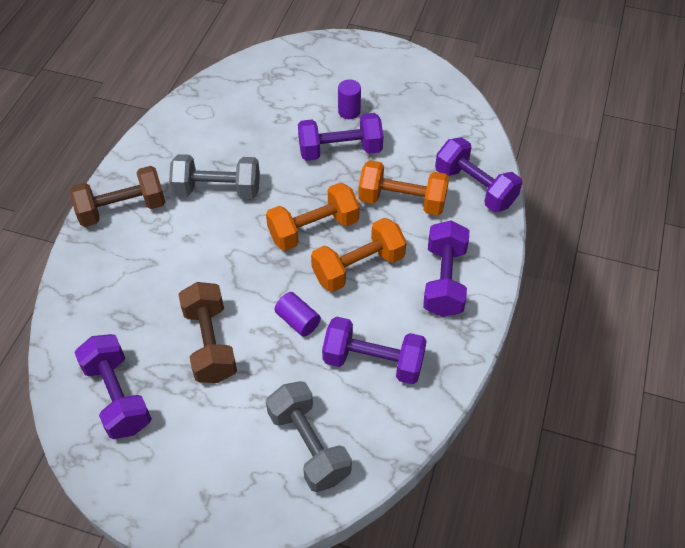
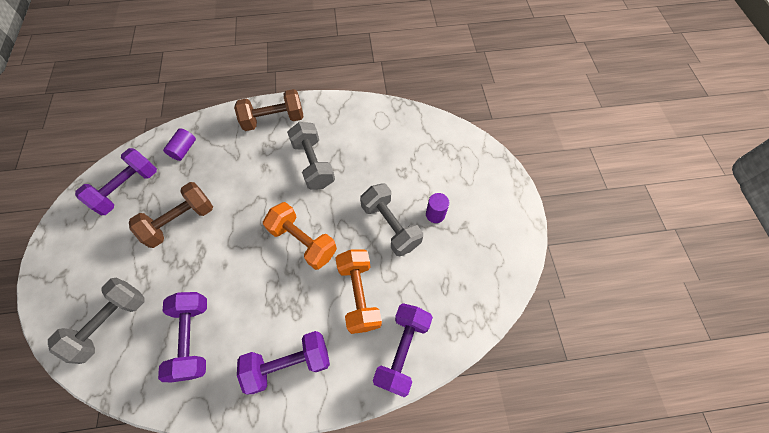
camera: 65 degrees right, 10 degrees up
(122, 209) = (274, 120): brown dumbbell -> brown dumbbell turned 60 degrees counterclockwise
(298, 321) = (215, 268): purple cylinder -> purple cylinder (184, 149)
(340, 150) = (390, 226): purple dumbbell -> grey dumbbell
(358, 267) = (279, 289): orange dumbbell -> none

